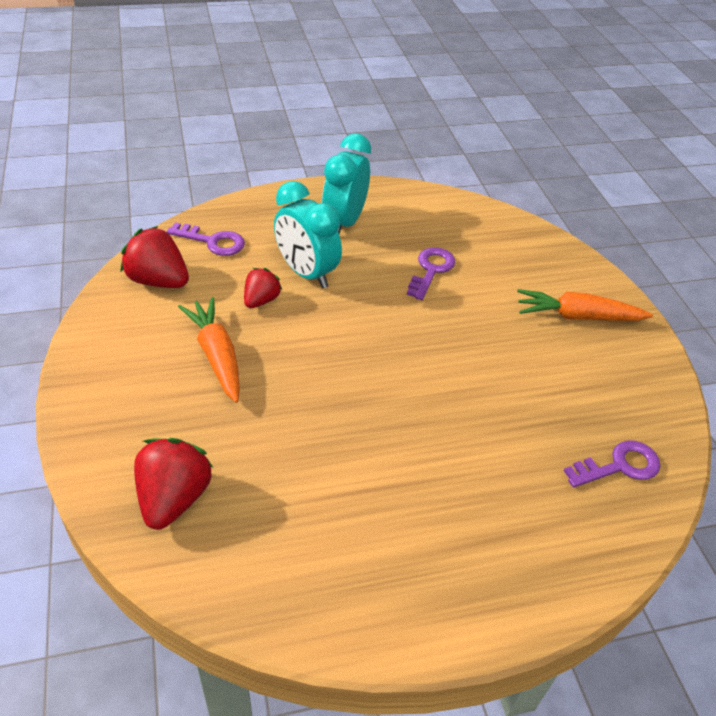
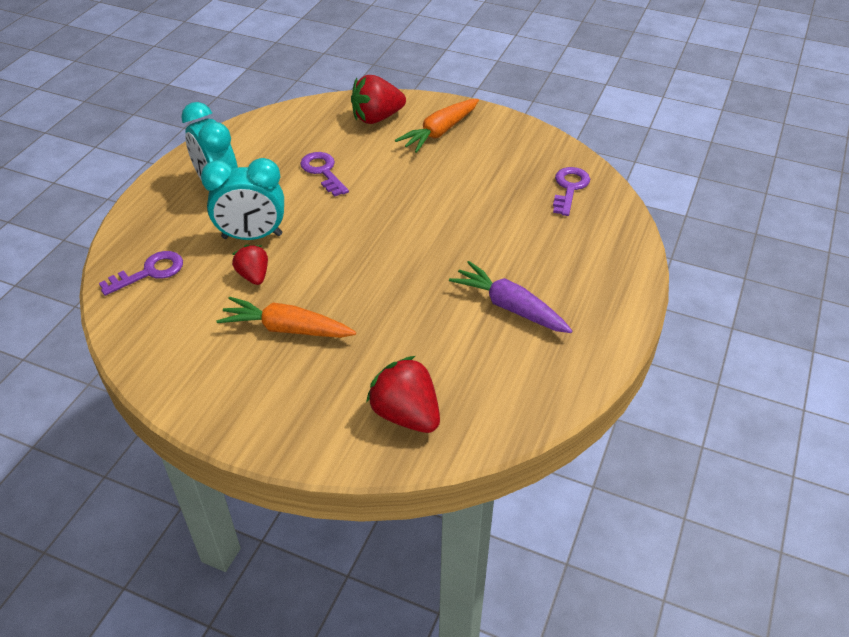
camera: 50 degrees left, 0 degrees up
(158, 281) = (160, 327): red strawberry -> red strawberry (377, 118)
(385, 507) = (509, 307): none -> purple carrot

